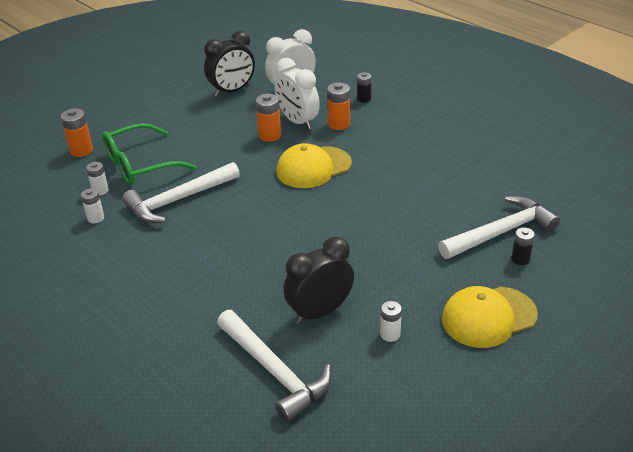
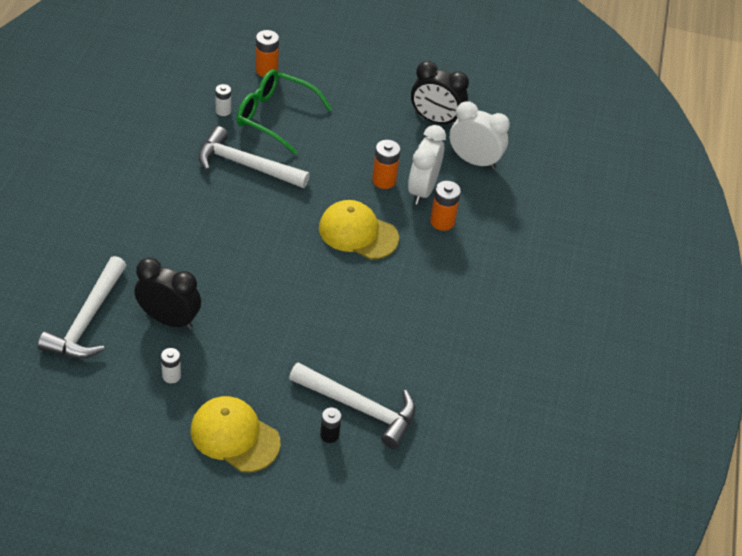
camera: 50 degrees right, 10 degrees up
(95, 218) = (188, 127): white battery -> none
(364, 99) = (502, 222): black battery -> none

